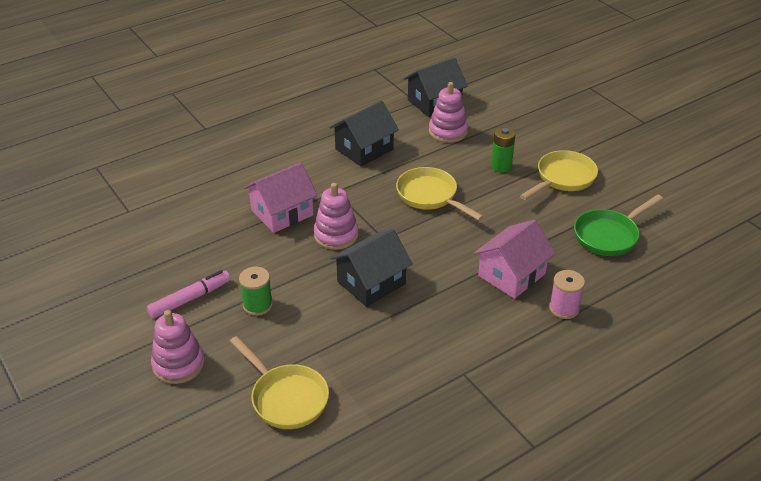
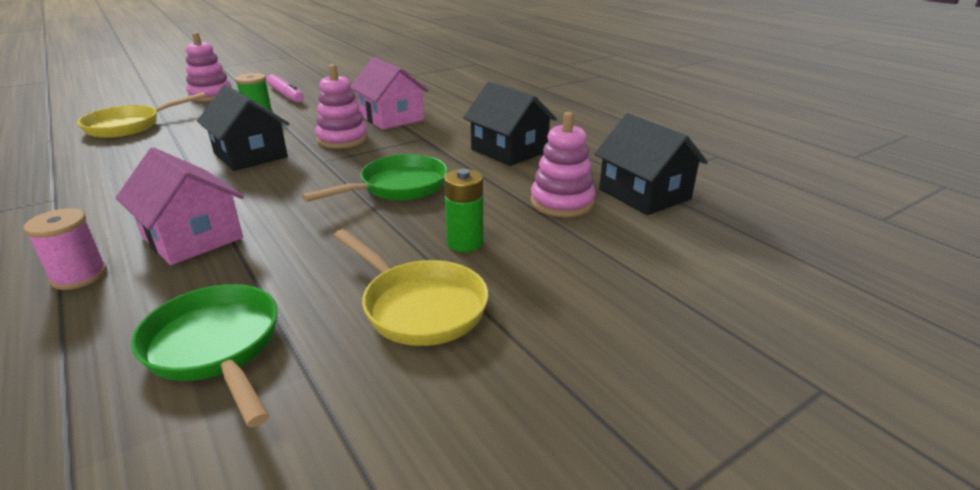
camera: 90 degrees right, 10 degrees down
(430, 196) = (398, 187): yellow pan -> green pan

